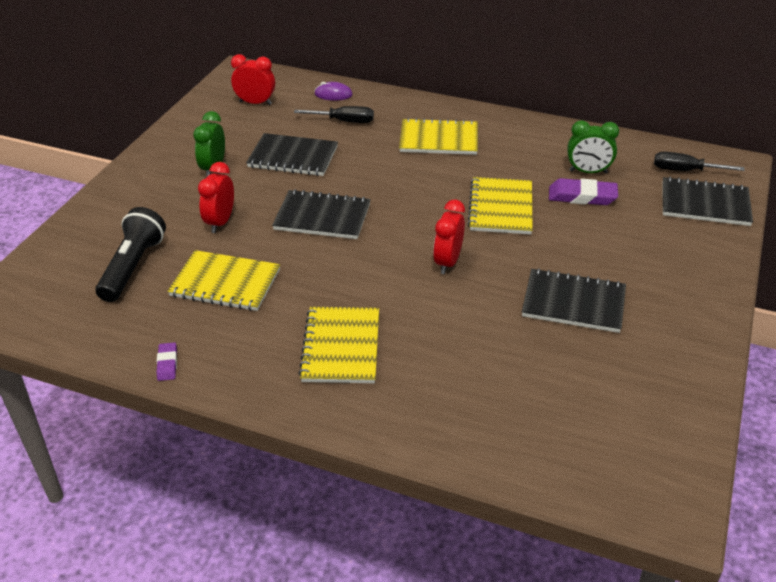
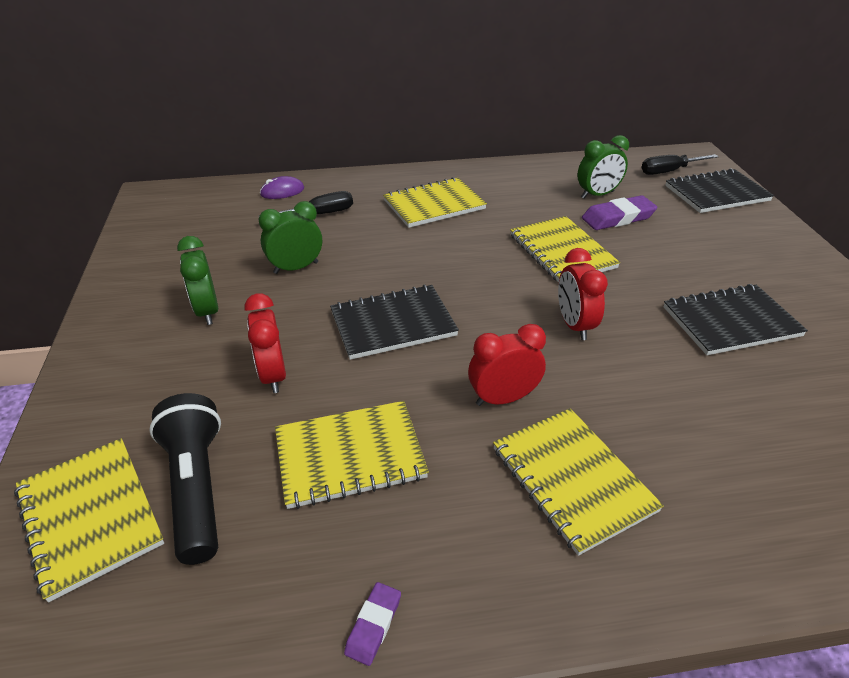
camera: 30 degrees left, 0 degrees up
(73, 260) = (90, 516): none -> yellow notebook
(167, 364) = (373, 625): purple eraser -> purple eraser turned 60 degrees clockwise
(255, 103) = (198, 223): red clock -> red clock (503, 398)
(293, 157) = (296, 268): black notebook -> green clock

